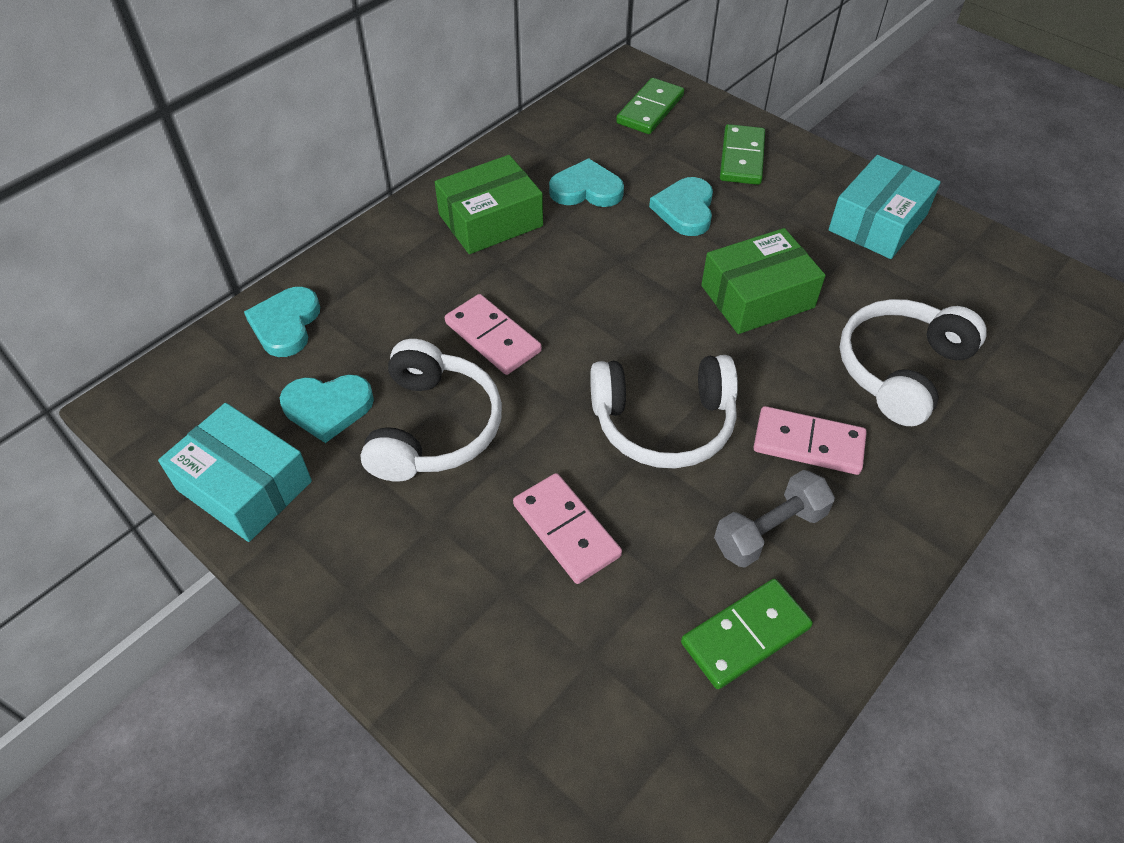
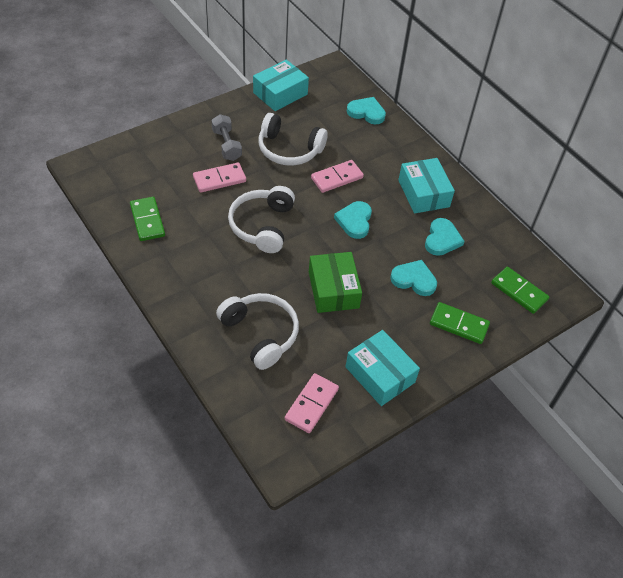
camera: 100 degrees right, 0 degrees up
(328, 408) = (312, 120): turquoise heart -> turquoise heart (354, 221)
(490, 220) = (423, 193): green box -> turquoise box
(769, 530) = (190, 244): grey dumbbell -> grey dumbbell (226, 145)
(808, 444) = (229, 275): pink domino -> pink domino (311, 404)

